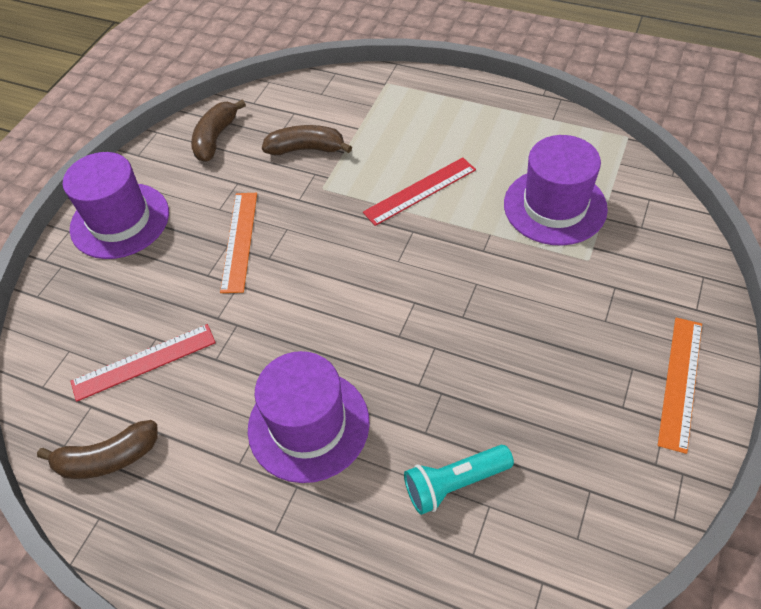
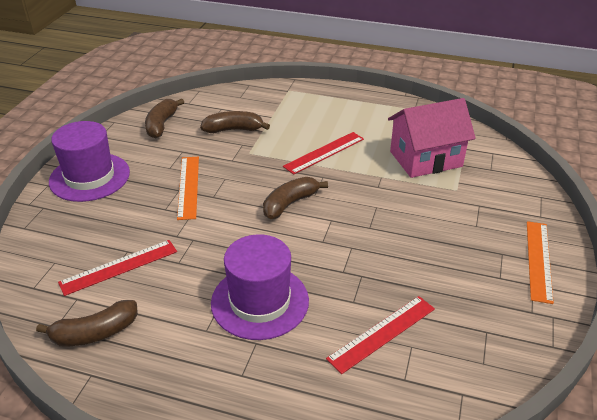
camera: 10 degrees left, 15 degrees down
(364, 274) = (290, 204): none -> brown banana
(454, 483) = (382, 333): turquoise flashlight -> red ruler
(555, 206) = (426, 159): purple hat -> pink house

